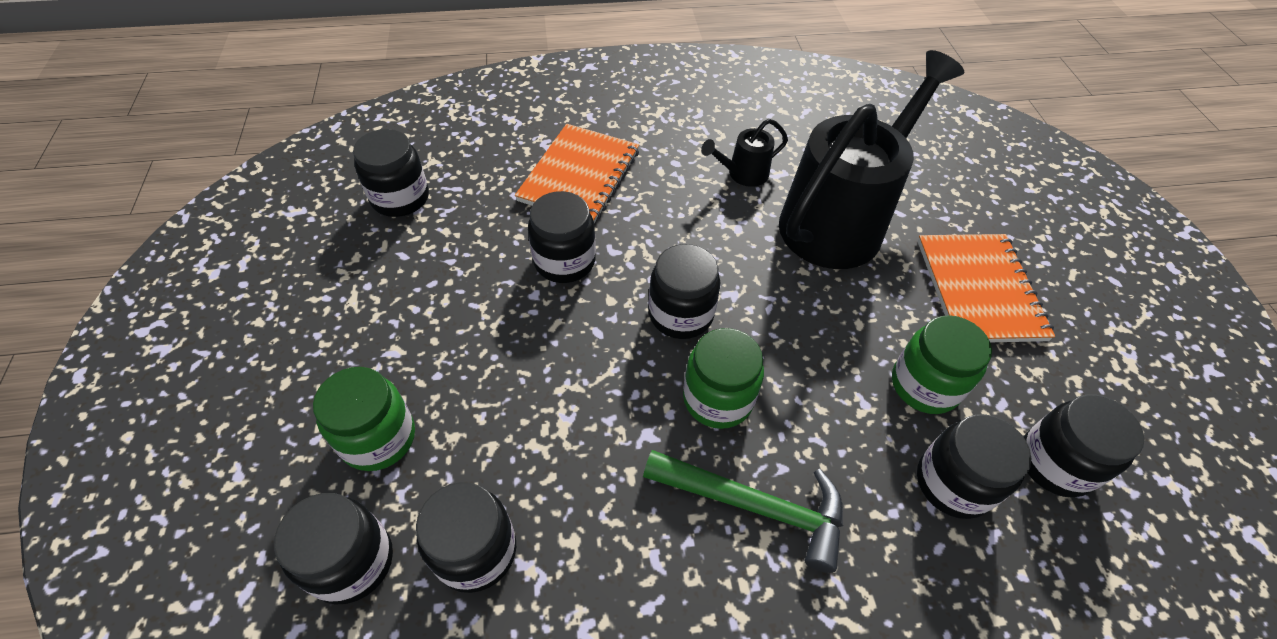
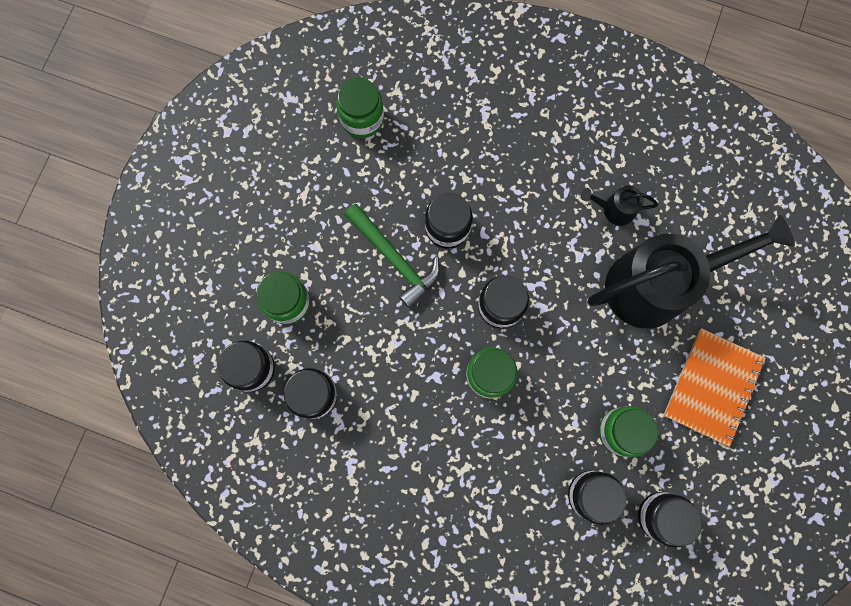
camera: 30 degrees right, 25 degrees up
(400, 198) = (362, 118): black jar -> green jar
(579, 176) = (494, 155): orange notebook -> none
(755, 506) = (471, 448): green hammer -> green hammer (395, 258)

